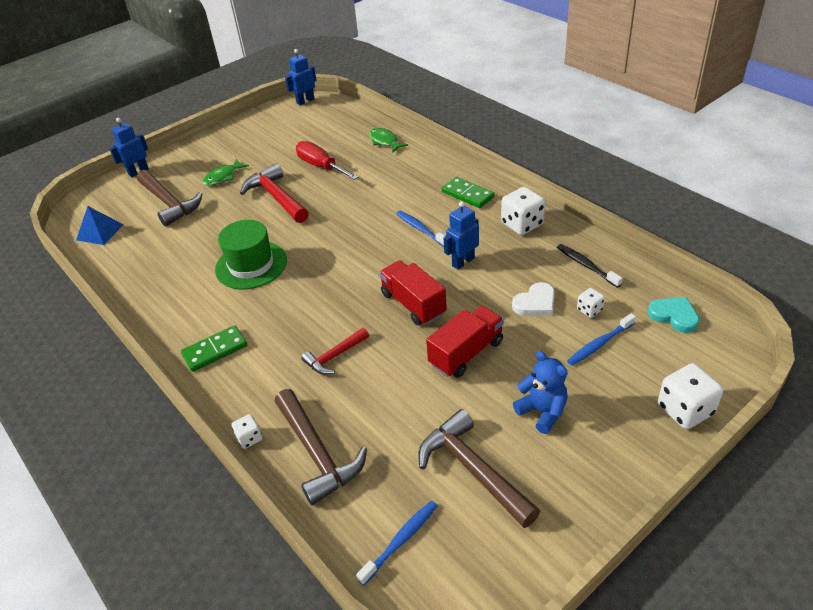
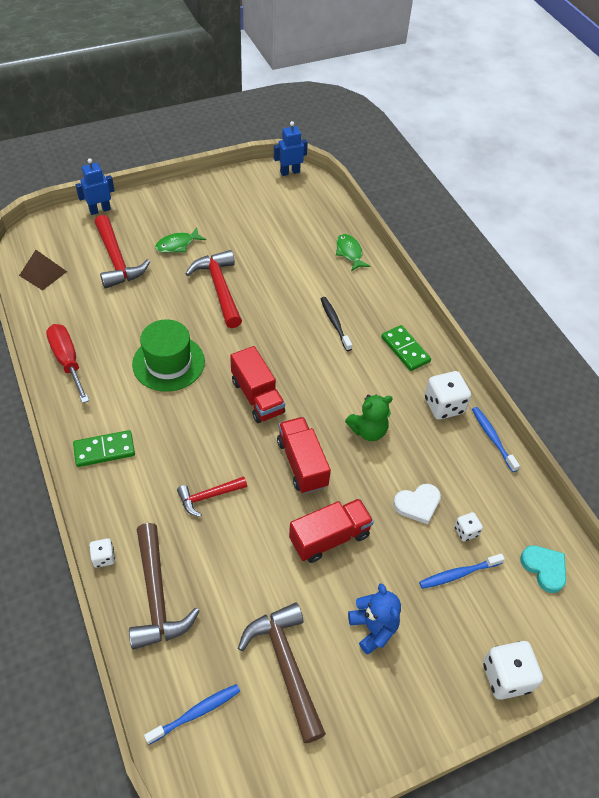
camera: 10 degrees right, 10 degrees up
(100, 232) = (43, 273): blue pyramid -> brown pyramid
(169, 203) = (117, 260): brown hammer -> red hammer
(321, 166) = (275, 264): red screwdriver -> red screwdriver (67, 361)
(347, 266) = (257, 397): none -> red truck
(420, 229) = (343, 376): blue toothbrush -> blue toothbrush (492, 438)
(463, 262) = (368, 430): blue robot -> green teddy bear
(586, 266) = (485, 478): black toothbrush -> black toothbrush (334, 323)

